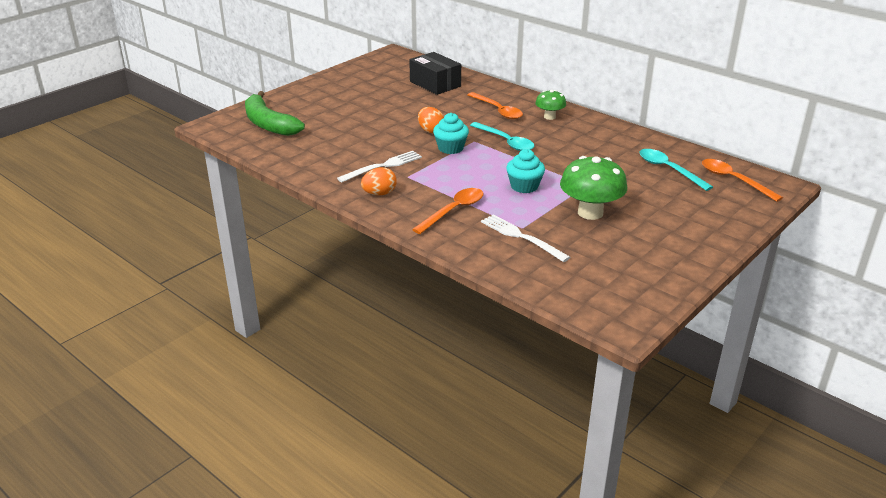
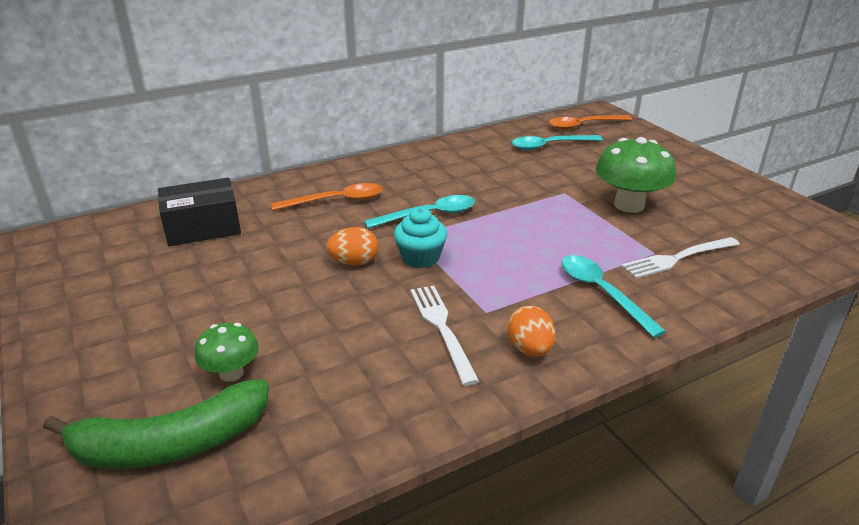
camera: 70 degrees left, 0 degrees up
(453, 211) = (602, 293): orange spoon -> turquoise spoon
(524, 186) = (554, 229): turquoise cupcake -> none
(549, 117) = (383, 174): green mushroom -> green mushroom (231, 373)

